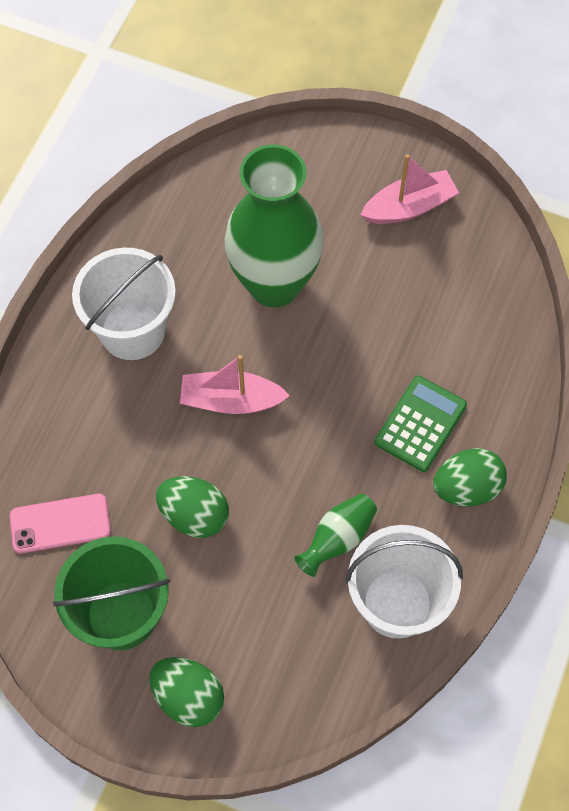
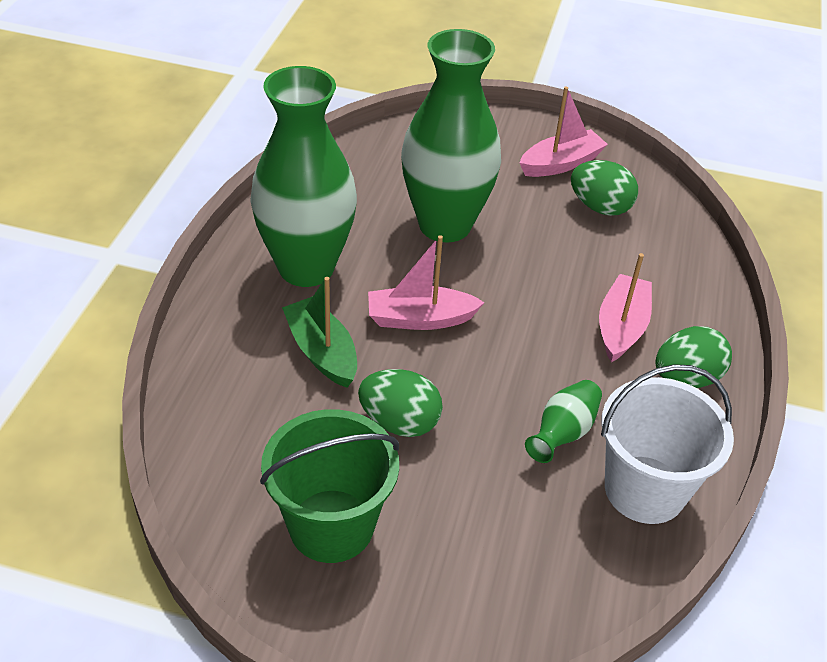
camera: 10 degrees left, 20 degrees down
(60, 524) = (247, 441): pink phone -> none
(132, 331) = (306, 268): white bucket -> green vase
(135, 432) = (322, 352): none -> green boat
(188, 697) = (426, 606): green egg -> green egg (600, 207)
(420, 424) = (621, 327): green calculator -> pink boat

